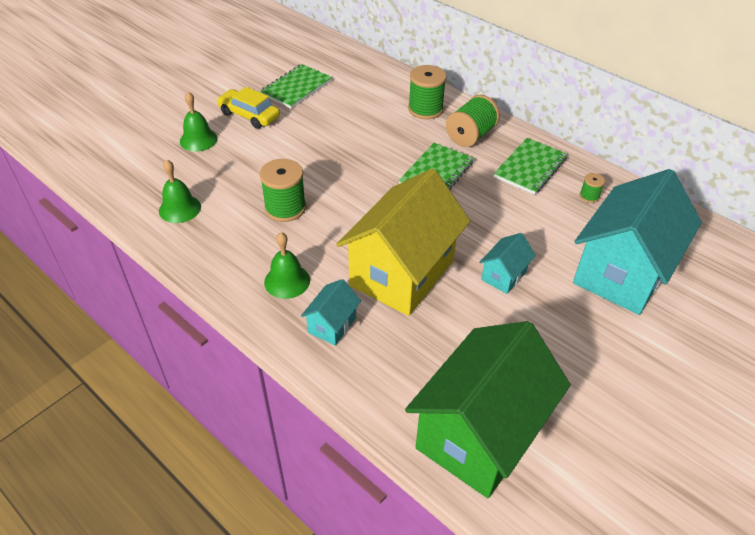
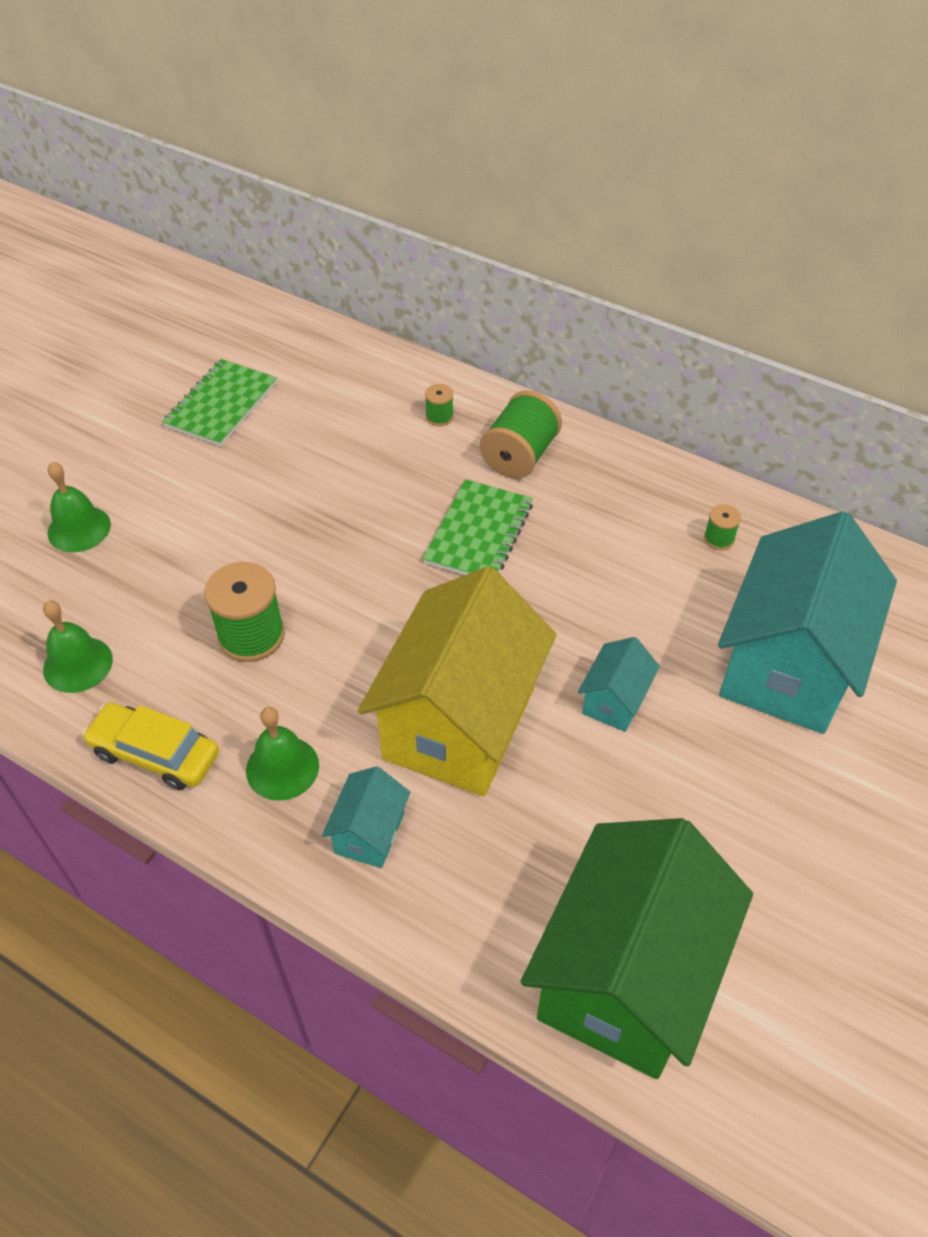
camera: 10 degrees left, 5 degrees up
(249, 115) = (154, 469): yellow car -> yellow car (155, 754)
(425, 109) = (439, 417): green spool -> green spool, size x0.49
(530, 167) = (621, 501): green notebook -> none

